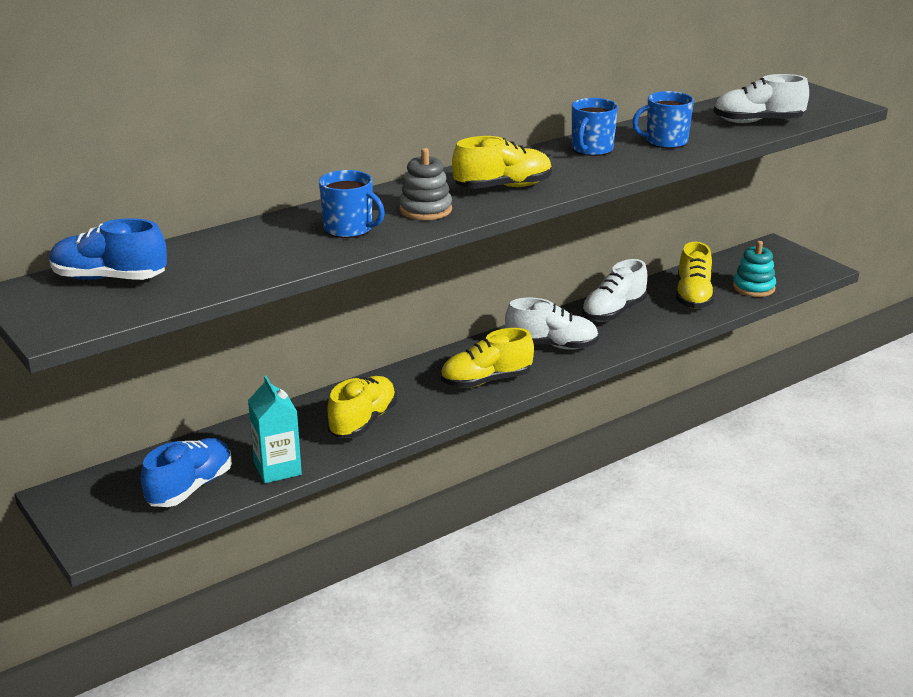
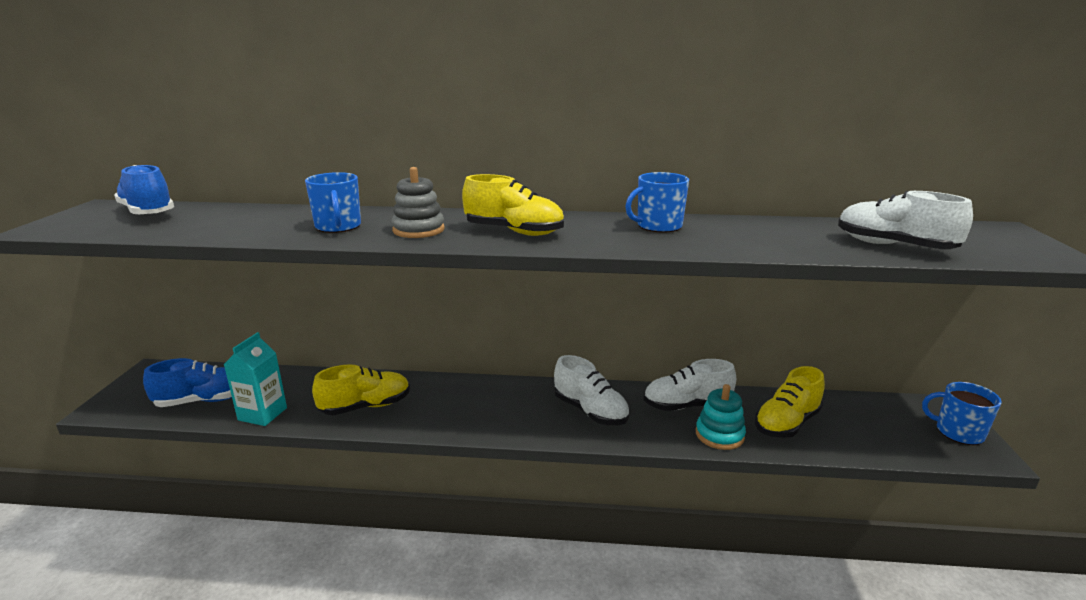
camera: 40 degrees right, 5 degrees down
(486, 381) = (494, 417): yellow shoe -> none
(665, 142) = (746, 237): blue mug -> blue mug (958, 432)
(753, 288) = (869, 441): turquoise stacking toy -> turquoise stacking toy (719, 435)

